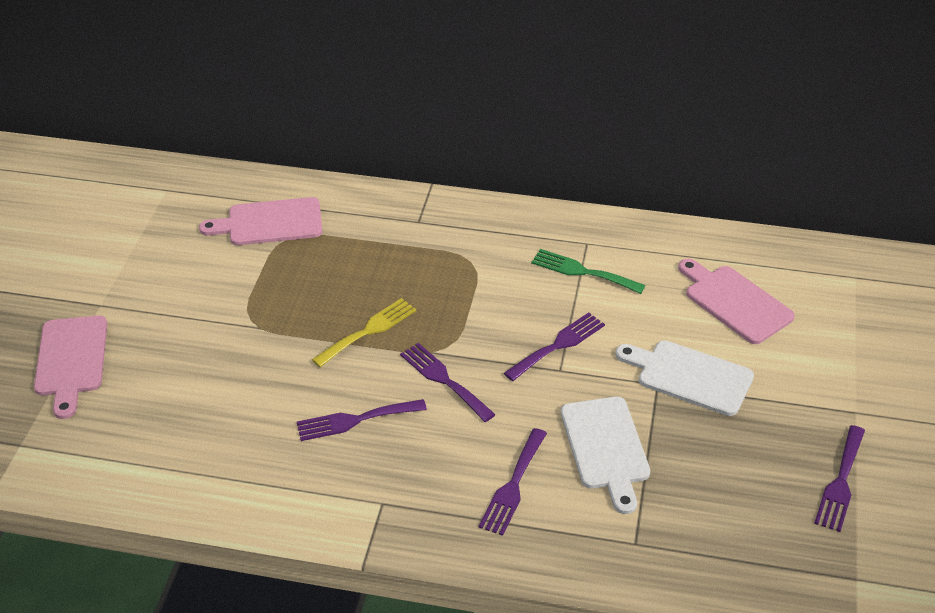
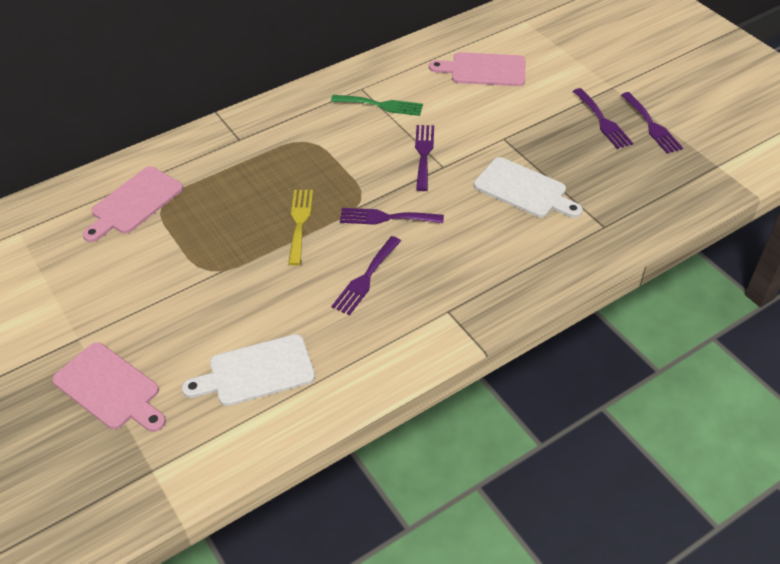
camera: 45 degrees left, 5 degrees up
(513, 486) = (505, 245): purple fork -> purple fork (603, 121)
(582, 271) = (381, 105): green fork -> green fork turned 150 degrees counterclockwise
(689, 376) = (514, 123): white cutting board -> white cutting board (256, 371)

